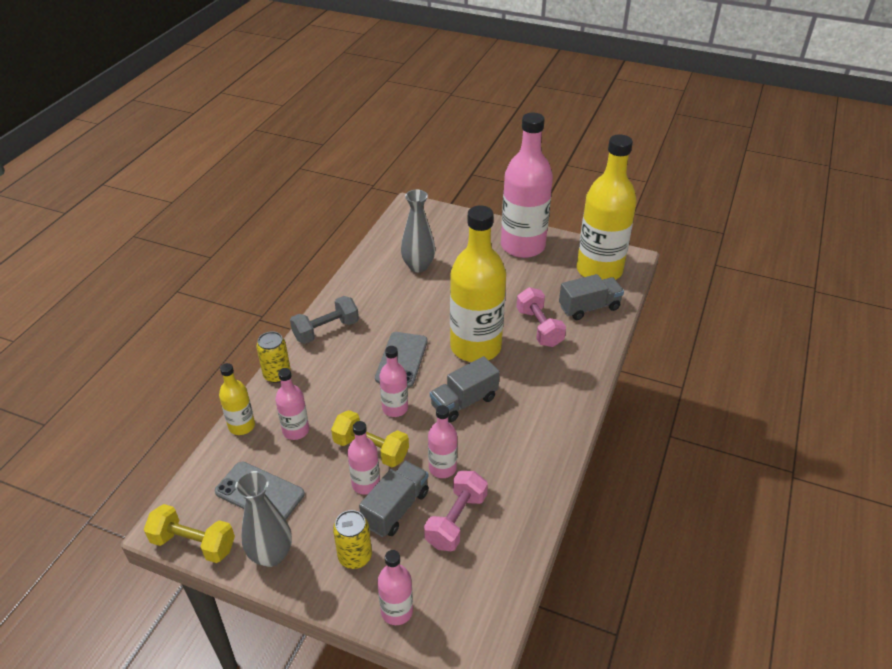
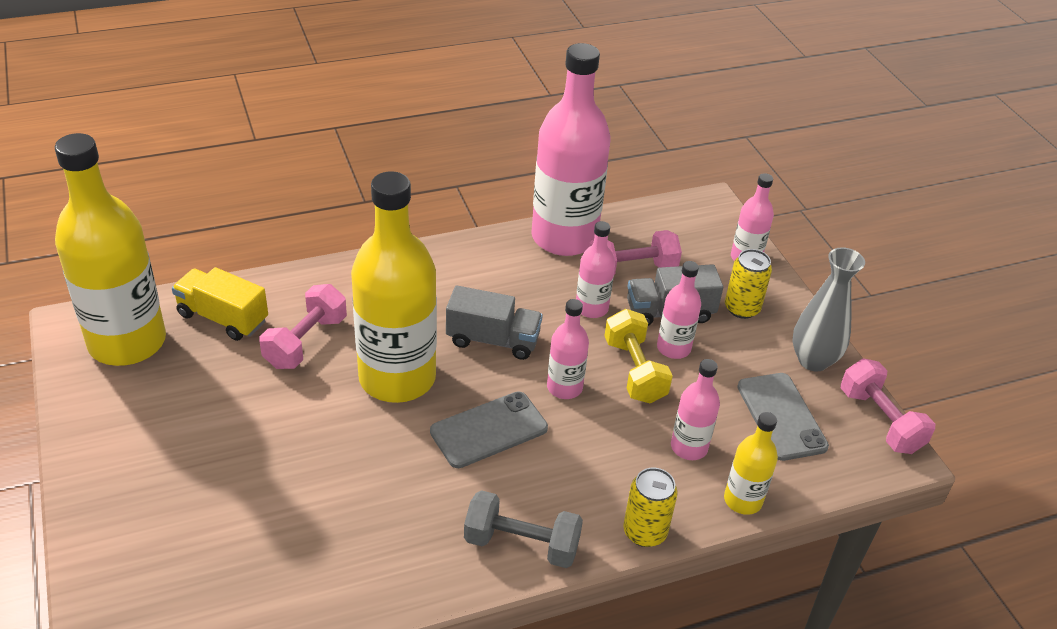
camera: 135 degrees left, 0 degrees up
(193, 543) = (880, 421): yellow dumbbell -> pink dumbbell
(418, 266) = (283, 538): grey vase -> none
(522, 246) = (126, 447): pink bottle -> pink bottle (564, 237)
(589, 307) = (223, 318): grey truck -> yellow truck

